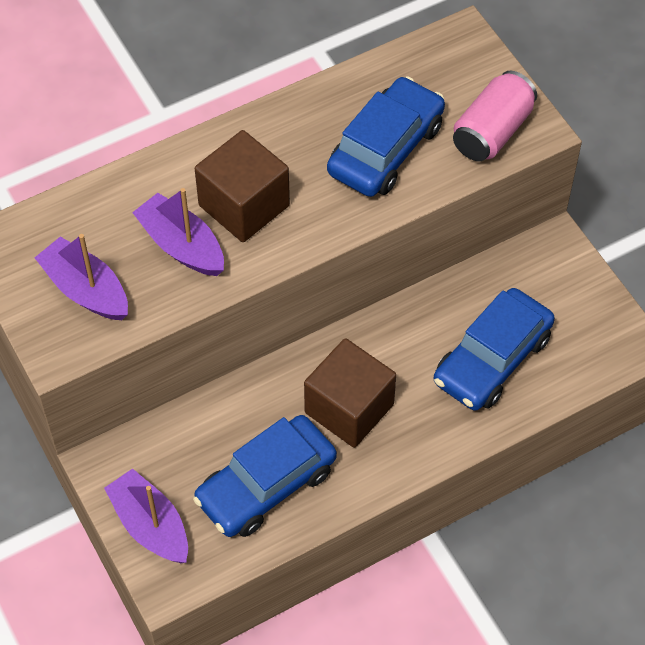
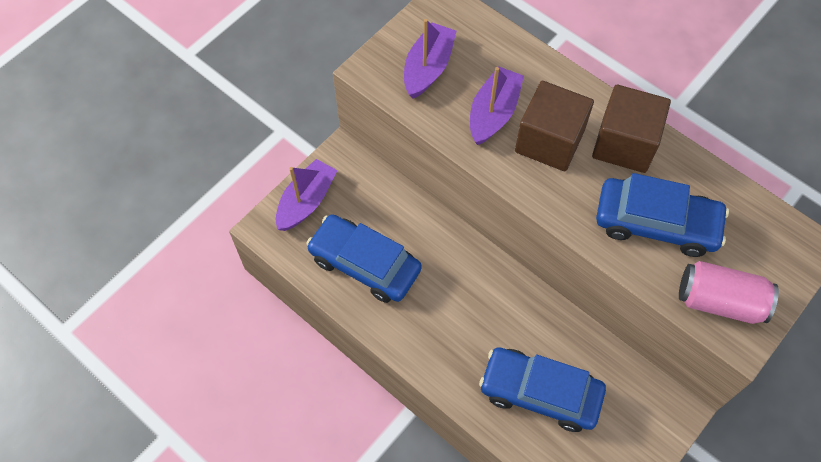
camera: 70 degrees right, 5 degrees up
(349, 408) = (450, 299): brown cube -> brown cube (624, 144)

